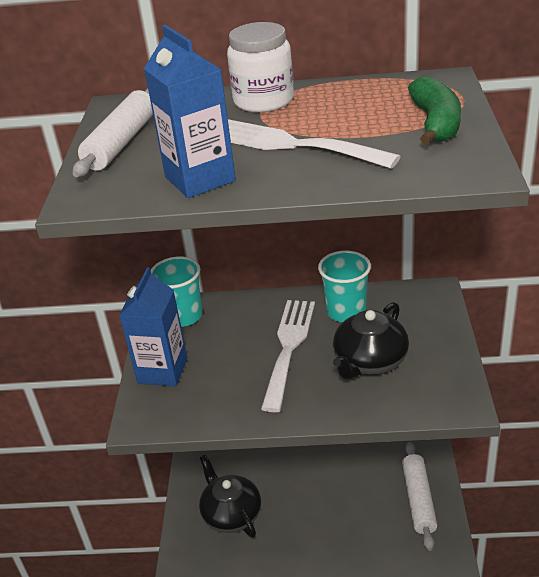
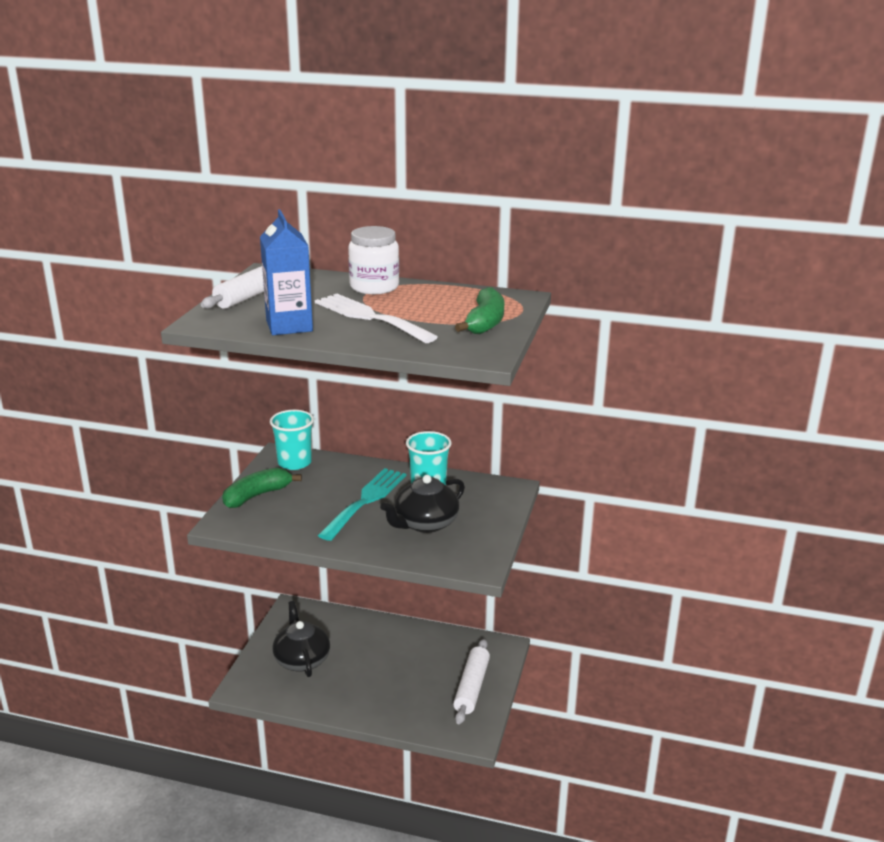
camera: 10 degrees right, 10 degrees down
(162, 371) = (257, 496): blue carton -> green banana
(289, 347) = (366, 500): white fork -> turquoise fork

